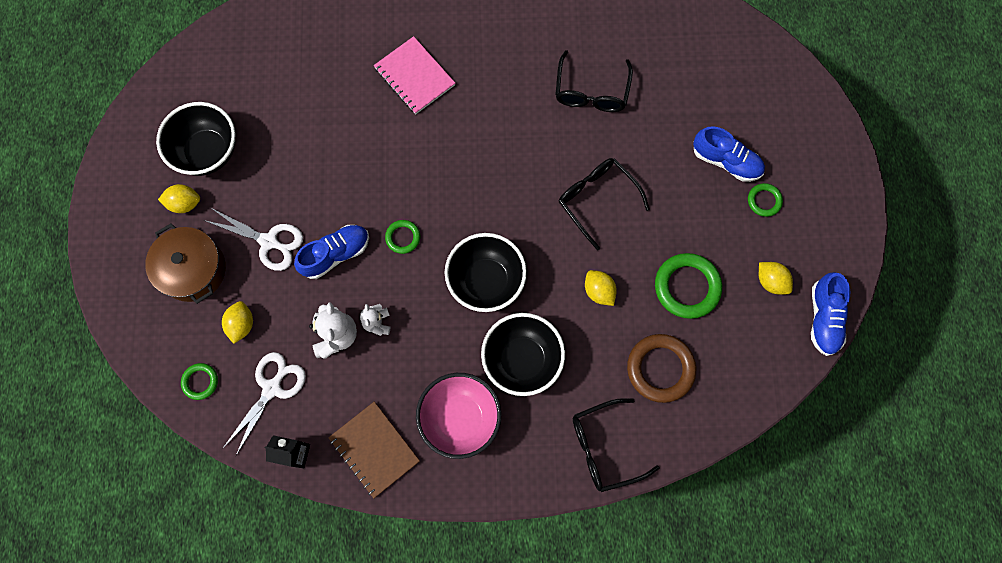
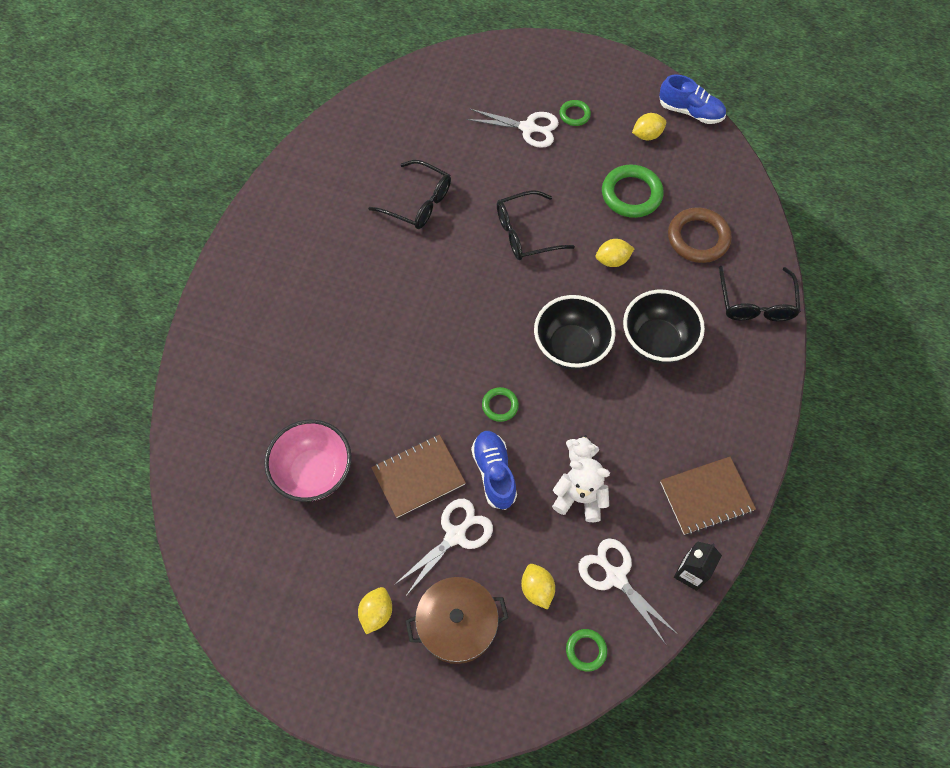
camera: 70 degrees left, 10 degrees down
(208, 152) = (326, 571): black bowl -> none
(241, 324) = (537, 589): yellow lemon -> yellow lemon turned 45 degrees clockwise
(312, 193) = (418, 477): none -> brown notebook
(415, 76) = (333, 343): pink notebook -> none
(460, 418) = (697, 411): pink bowl -> pink bowl (314, 472)
(726, 161) = (528, 128): blue shoe -> white scissors

